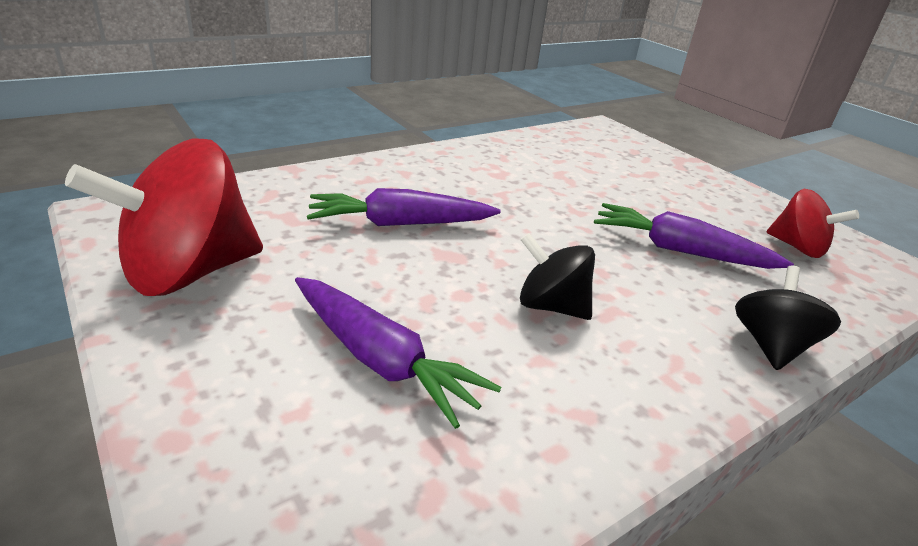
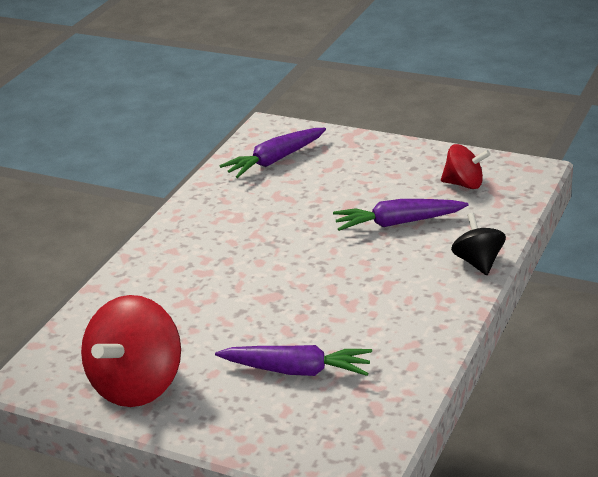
camera: 25 degrees left, 0 degrees up
(400, 224) = (217, 291): purple carrot -> purple carrot (275, 160)
(551, 306) = (354, 298): black spinning top -> none

